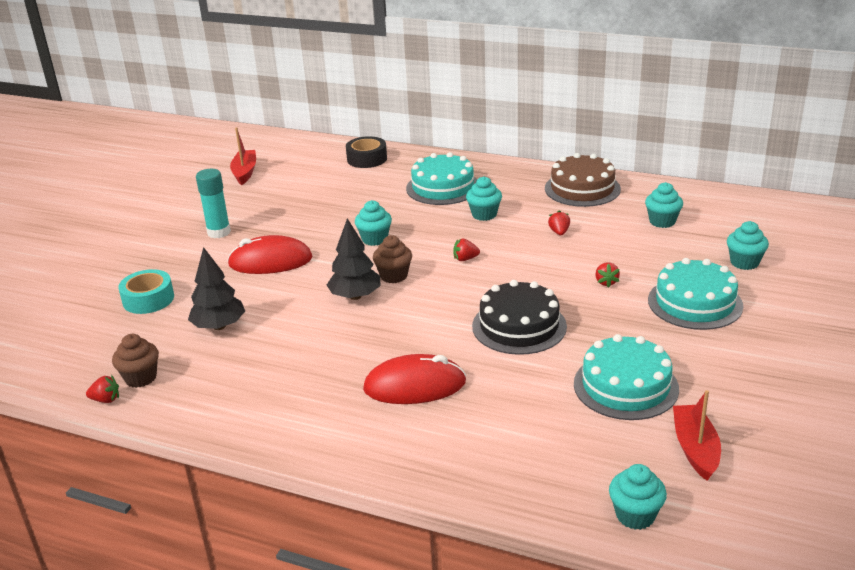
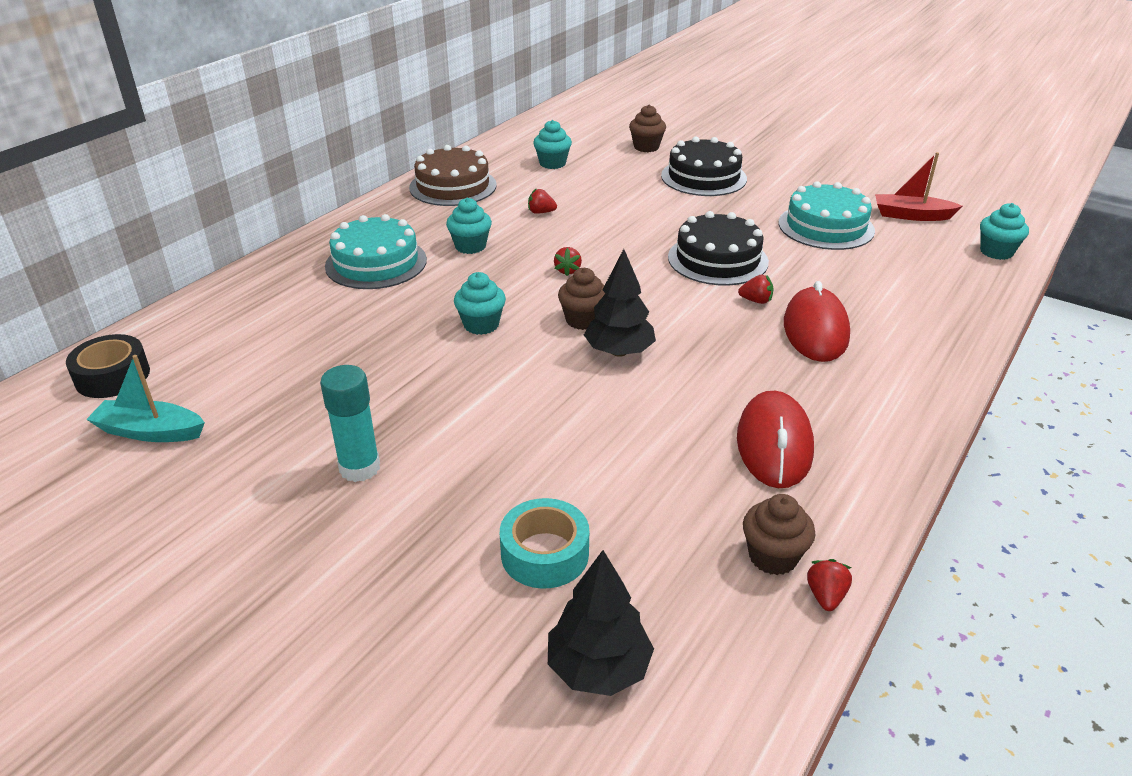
camera: 80 degrees left, 5 degrees up
(219, 326) = (654, 473): black tree -> black tree (598, 668)
(245, 172) = (150, 431): red boat -> turquoise boat
(270, 261) = (491, 416): red mouse -> red mouse (774, 444)
(367, 159) = (229, 309): black tape -> black tape (112, 376)
(606, 282) = (653, 206): red strawberry -> red strawberry (756, 301)
(695, 303) = (703, 177): turquoise cake -> black cake
(744, 262) = (646, 147): turquoise cupcake -> brown cupcake

